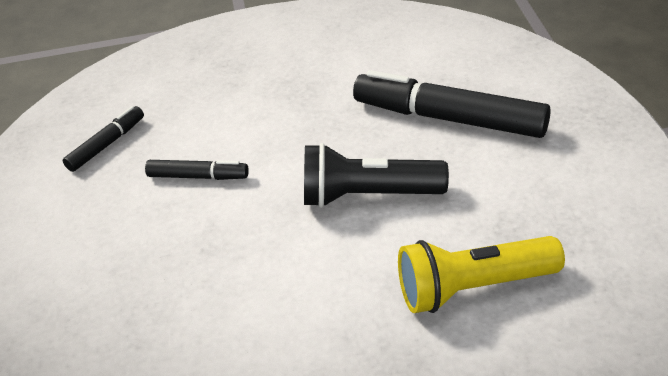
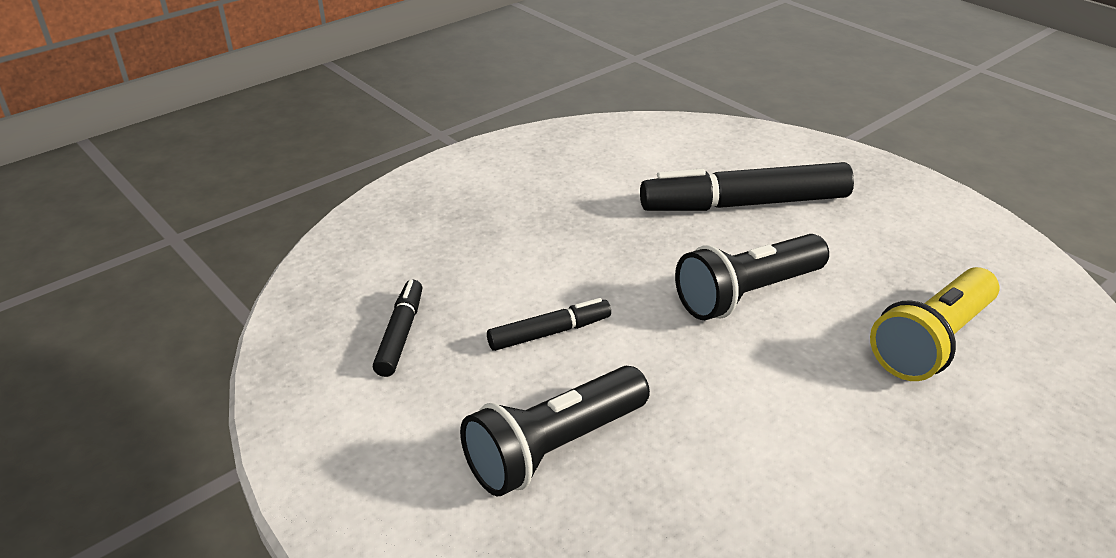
camera: 35 degrees left, 5 degrees down
(122, 259) = (554, 448): none -> black flashlight

